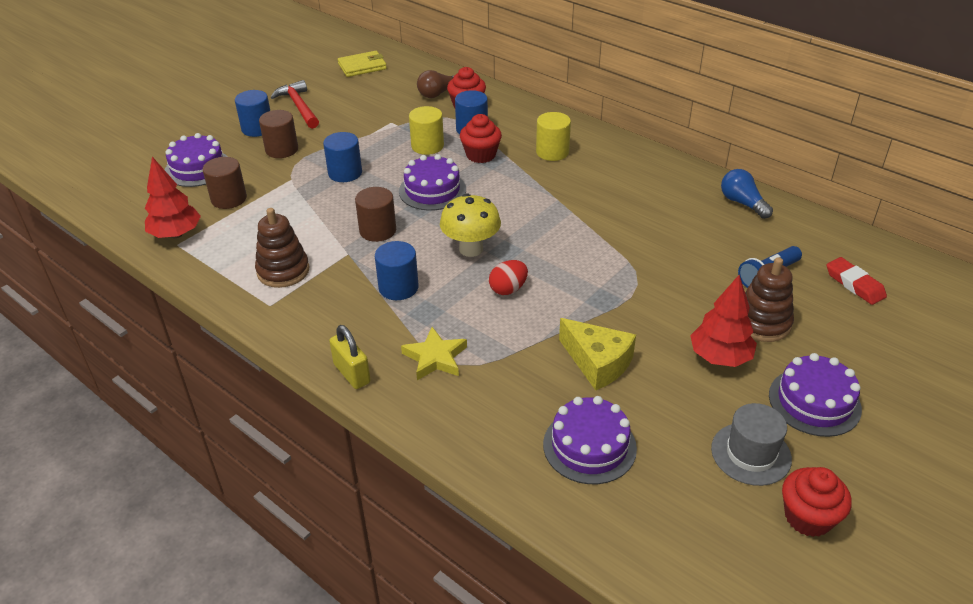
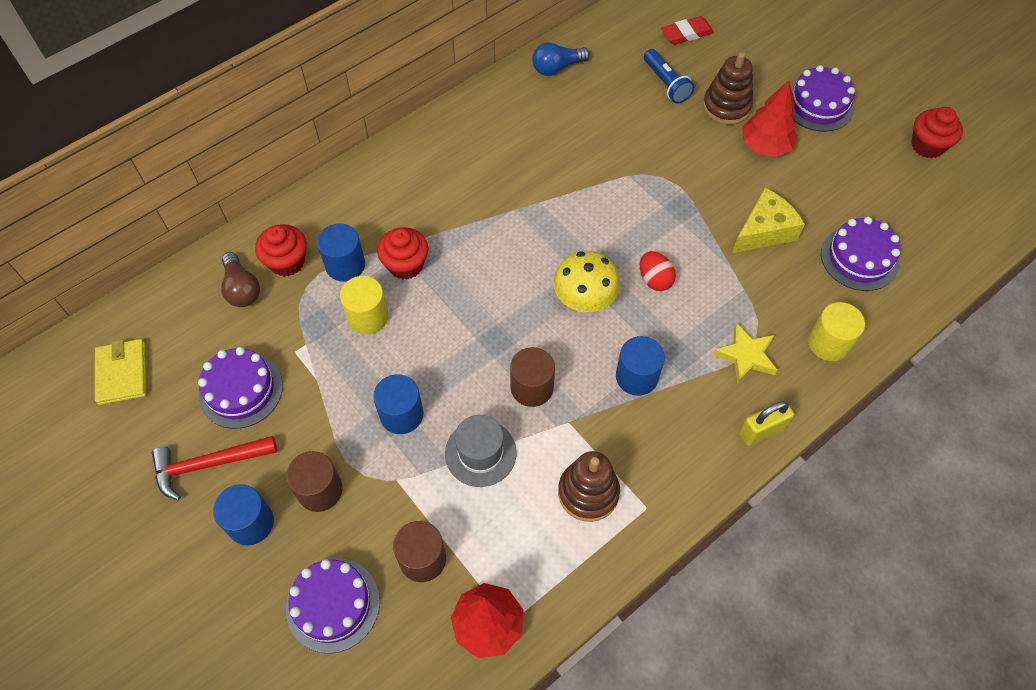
camera: 80 degrees left, 20 degrees up
(432, 190) = (466, 323): purple cake -> purple cake (240, 390)
(552, 152) = (421, 196): yellow cylinder -> yellow cylinder (828, 343)
(751, 454) = (869, 159): grey hat -> grey hat (480, 453)

